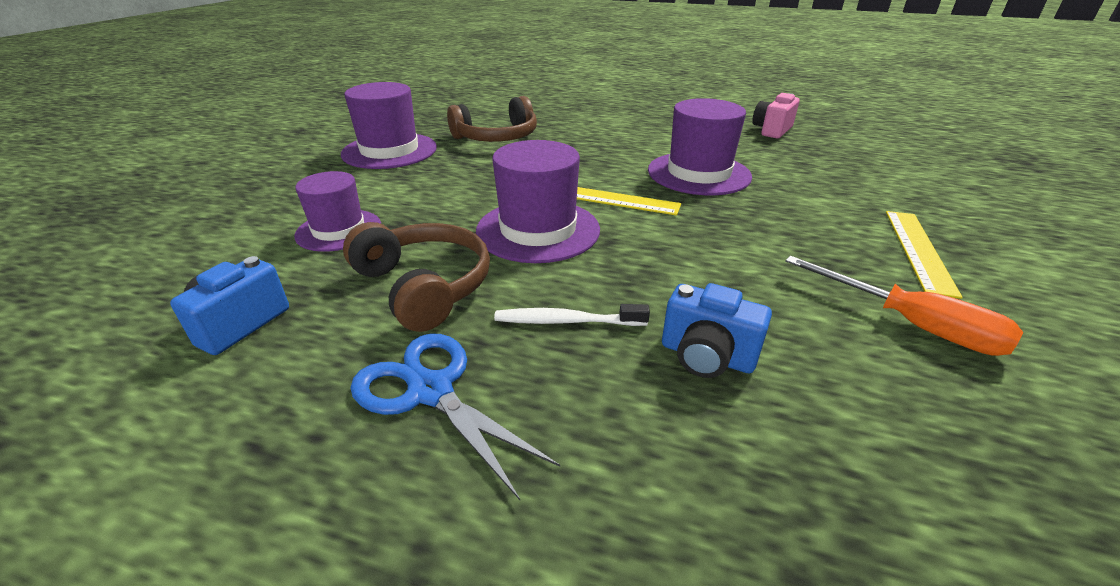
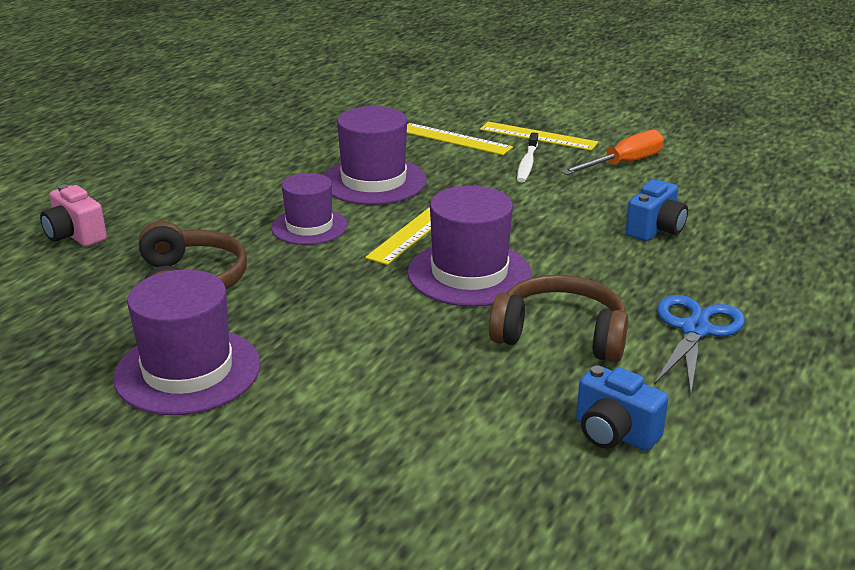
camera: 80 degrees left, 5 degrees down
(339, 230) = (436, 393): purple hat -> purple hat (309, 226)
(424, 286) = (560, 335): brown headphones -> brown headphones turned 45 degrees clockwise
(430, 391) = (695, 330): blue scissors -> blue scissors turned 150 degrees clockwise
(566, 321) = (616, 273): white toothbrush -> white toothbrush (527, 163)
(771, 130) = (281, 126): pink camera -> pink camera (75, 236)
(840, 201) = (454, 139): none -> yellow ruler

